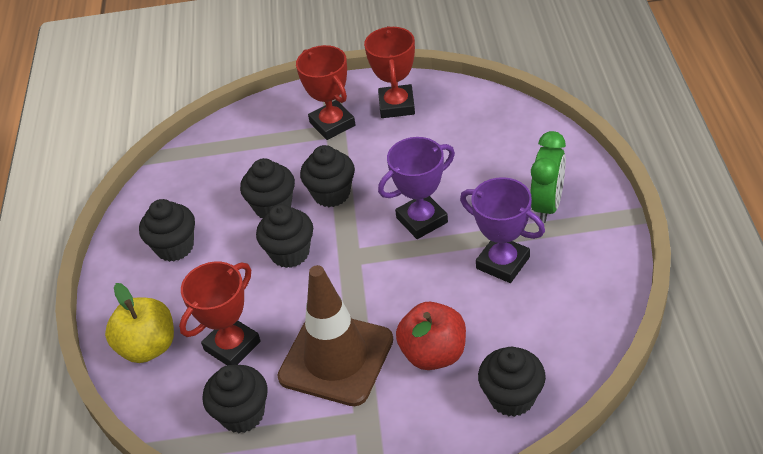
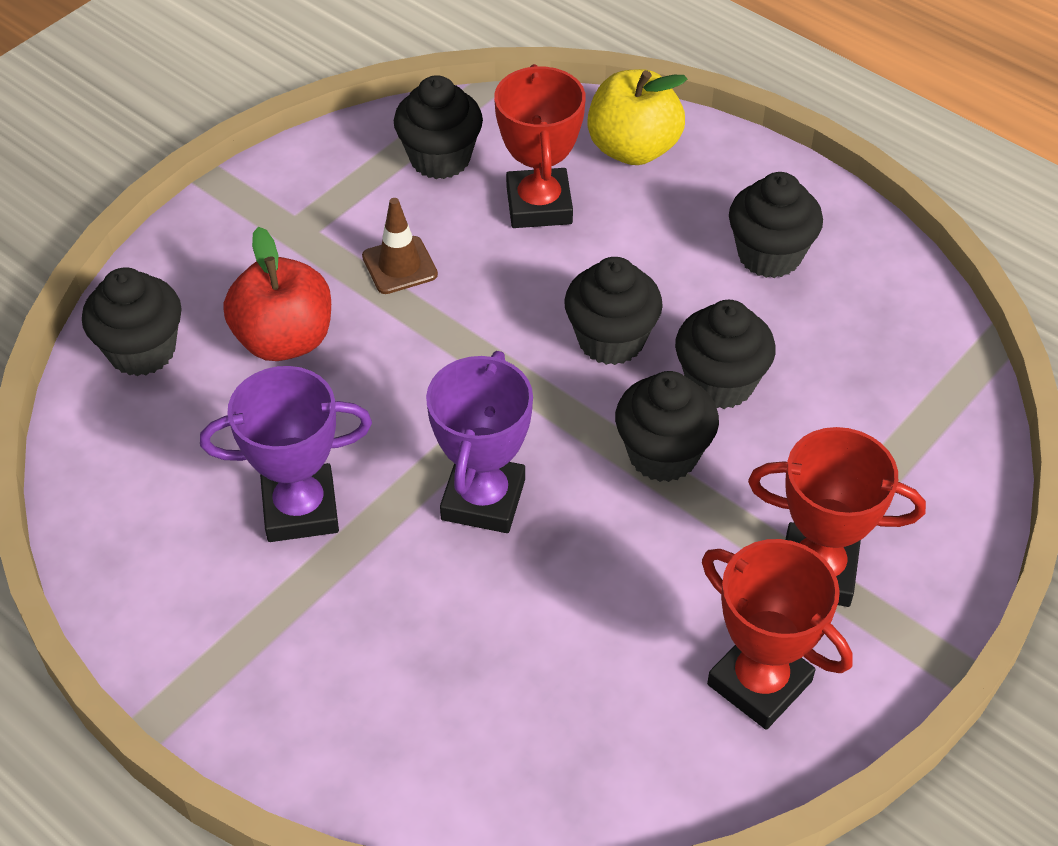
camera: 130 degrees right, 5 degrees up
(336, 358) = (399, 265): brown traffic cone -> brown traffic cone, size x0.45
(547, 205) = (312, 648): green clock -> none

